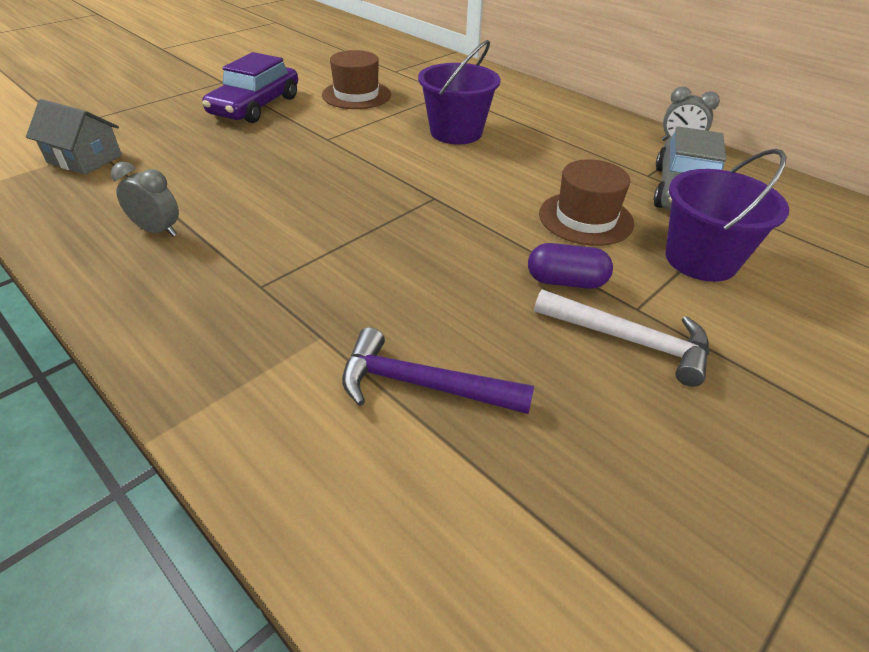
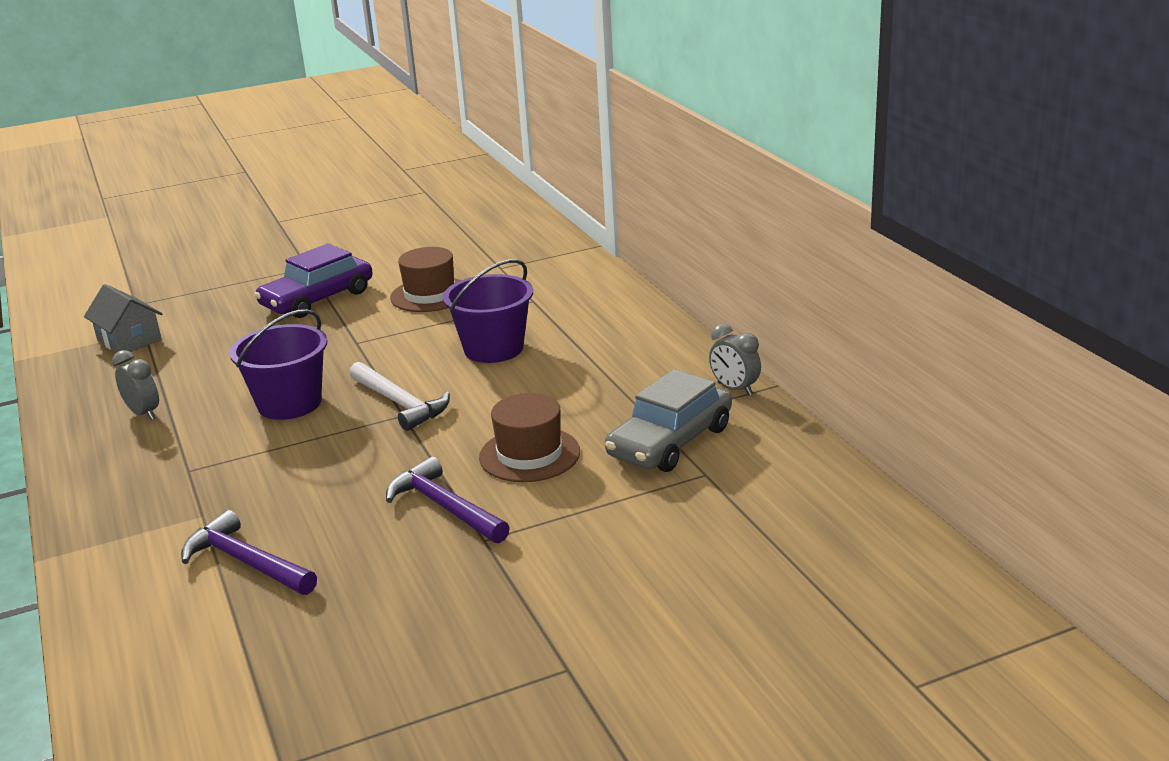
camera: 25 degrees right, 15 degrees down
(566, 281) = (445, 507): purple capsule -> purple hammer
(629, 340) = (446, 562): white hammer -> white hammer (400, 403)
(700, 259) = (599, 509): purple bucket -> purple bucket (289, 403)

